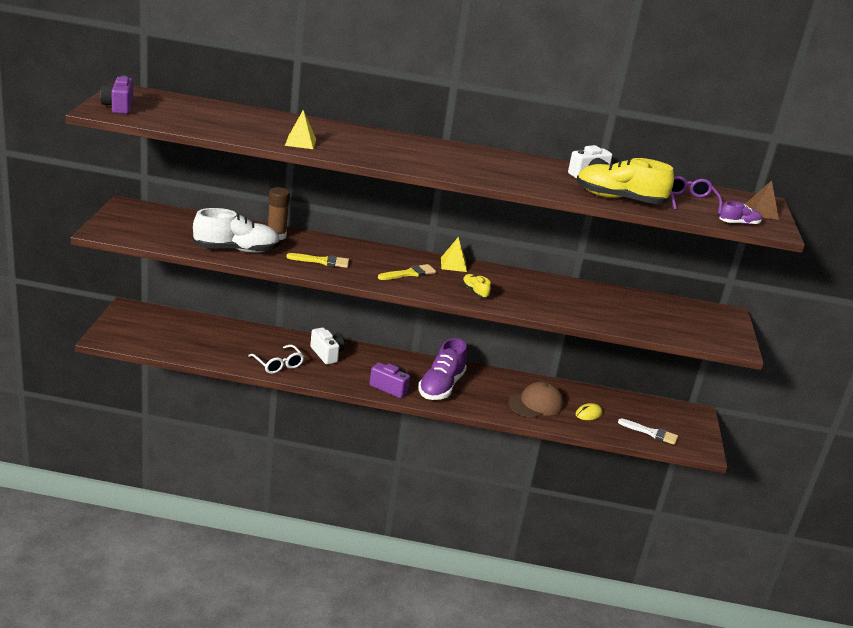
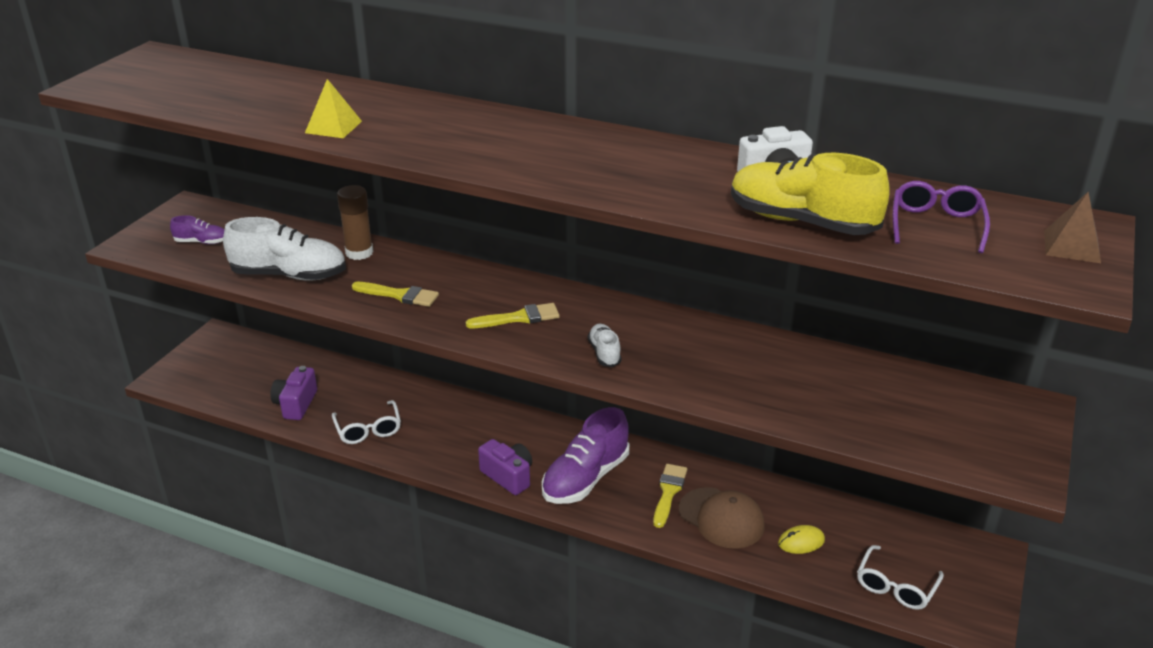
camera: 20 degrees right, 5 degrees up
(118, 107) = (120, 78): purple camera -> purple camera (296, 404)
(326, 354) = (443, 416): white camera -> none
(453, 264) = (596, 303): yellow pyramid -> none
(475, 292) = (604, 353): yellow shoe -> white shoe
(497, 391) = (668, 492): none -> yellow brush
(536, 404) = (721, 518): brown cap -> brown cap turned 60 degrees clockwise
(651, 433) = (896, 586): white brush -> white glasses
(739, 223) = (1011, 272): purple shoe -> purple shoe (202, 242)

